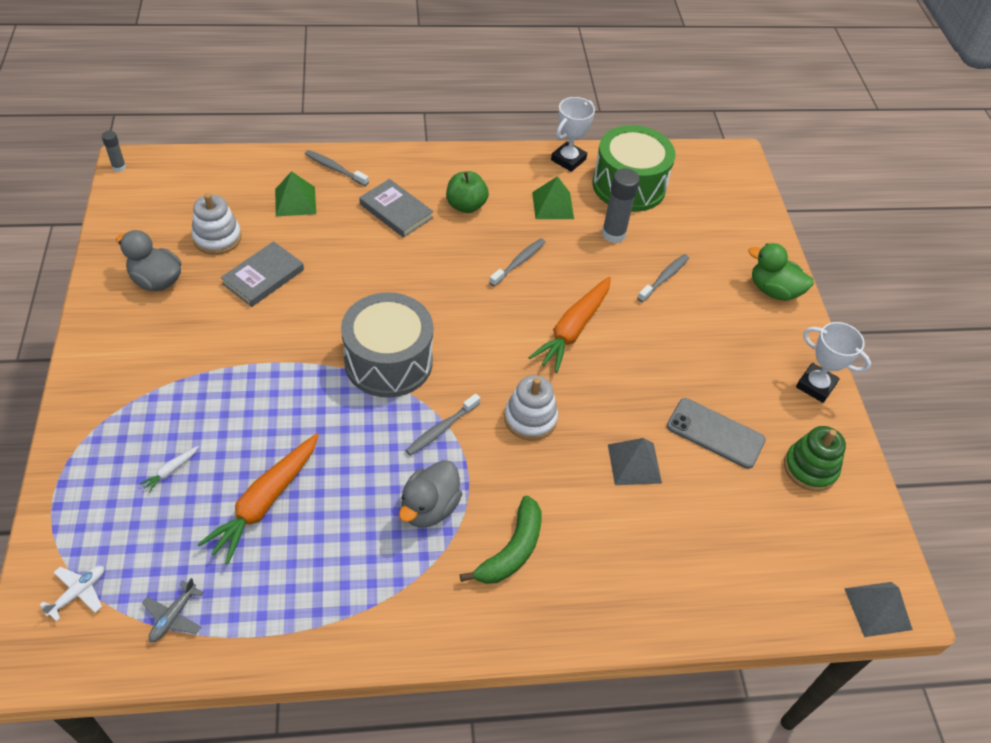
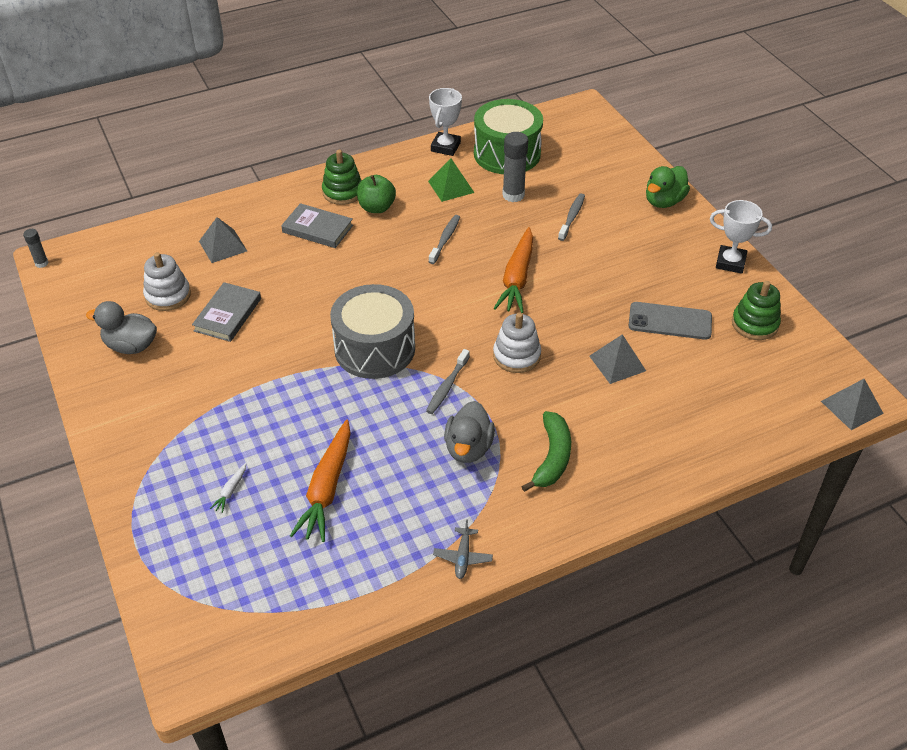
camera: 15 degrees left, 5 degrees down
(78, 593) = (202, 610): white plane -> none
(173, 616) = (296, 599): grey plane -> grey plane (463, 557)
(295, 201) = (223, 246): green pyramid -> grey pyramid
(335, 168) = (244, 209): grey toothbrush -> none
(440, 178) = (343, 192): none -> green stacking toy
(773, 290) = (664, 201): green duck -> green duck turned 60 degrees counterclockwise

